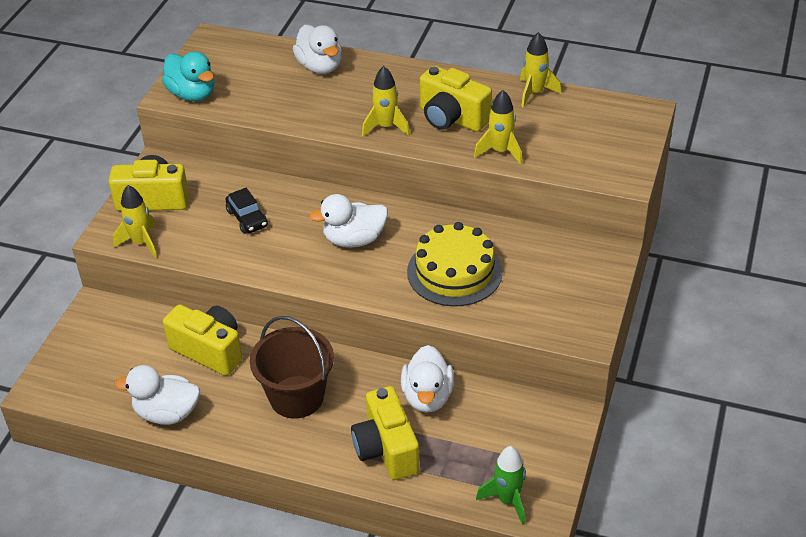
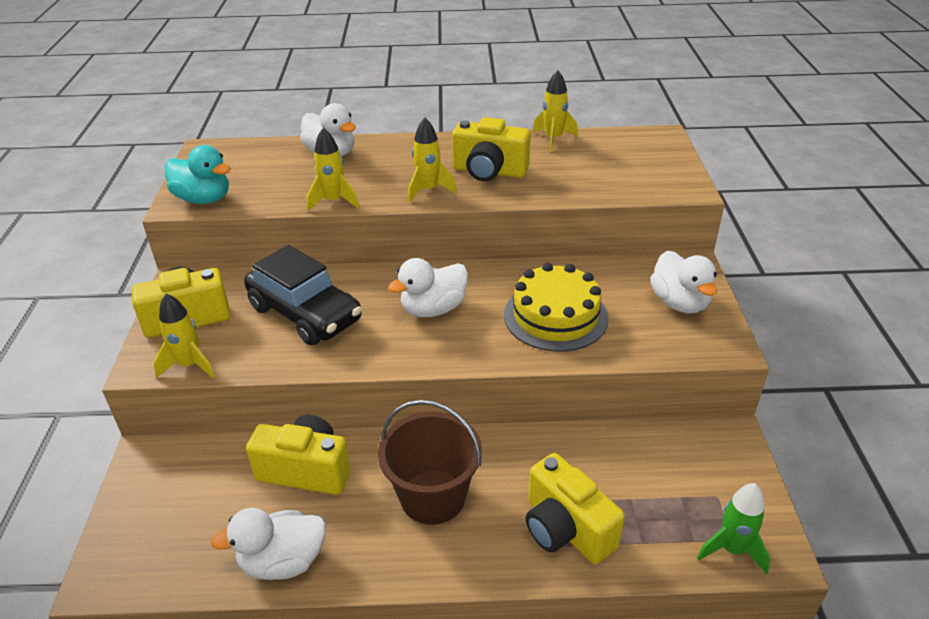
camera: 20 degrees left, 5 degrees down
(247, 218) = (305, 313): black car -> black car, size x2.00
(427, 397) = (576, 456): white duck -> white duck (679, 303)
(500, 152) = (555, 190): yellow rocket -> yellow rocket (333, 201)

